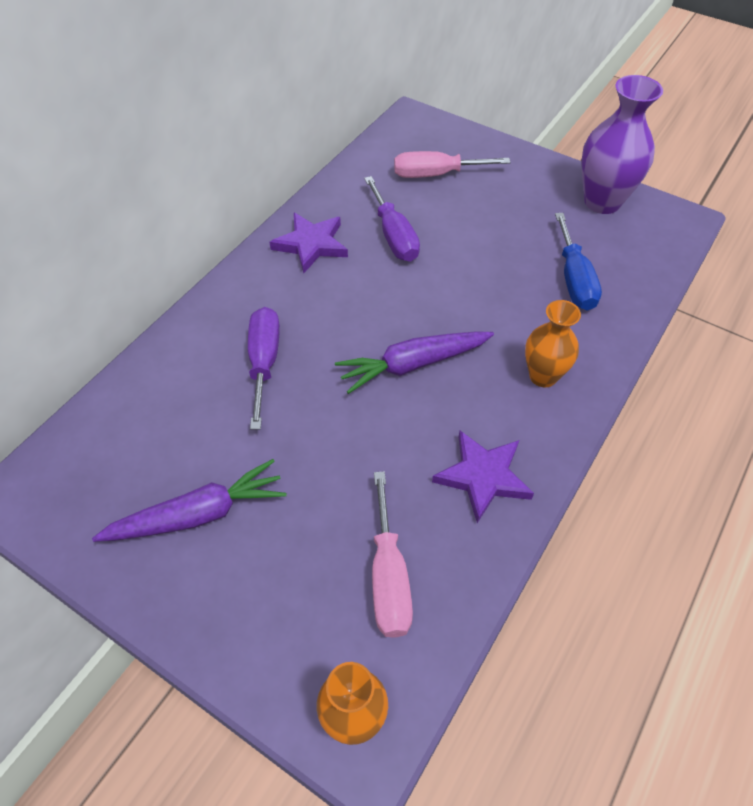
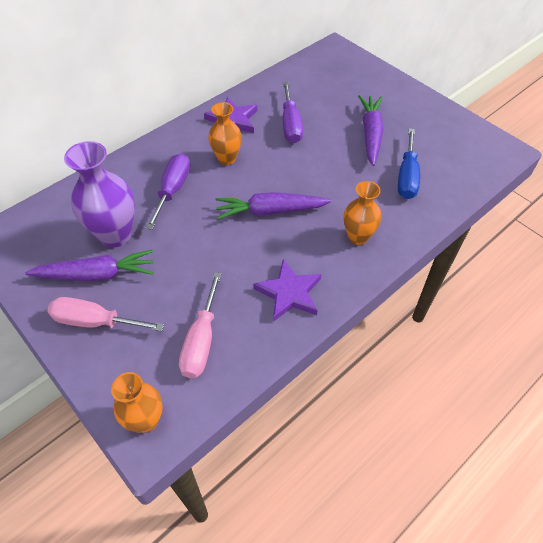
camera: 15 degrees right, 0 degrees up
(324, 301) = (227, 158): none -> orange vase
(436, 174) = (336, 89): pink screwdriver -> pink screwdriver (95, 321)
(505, 229) = (370, 134): none -> purple carrot
(602, 202) = (450, 128): purple vase -> purple vase (115, 235)

